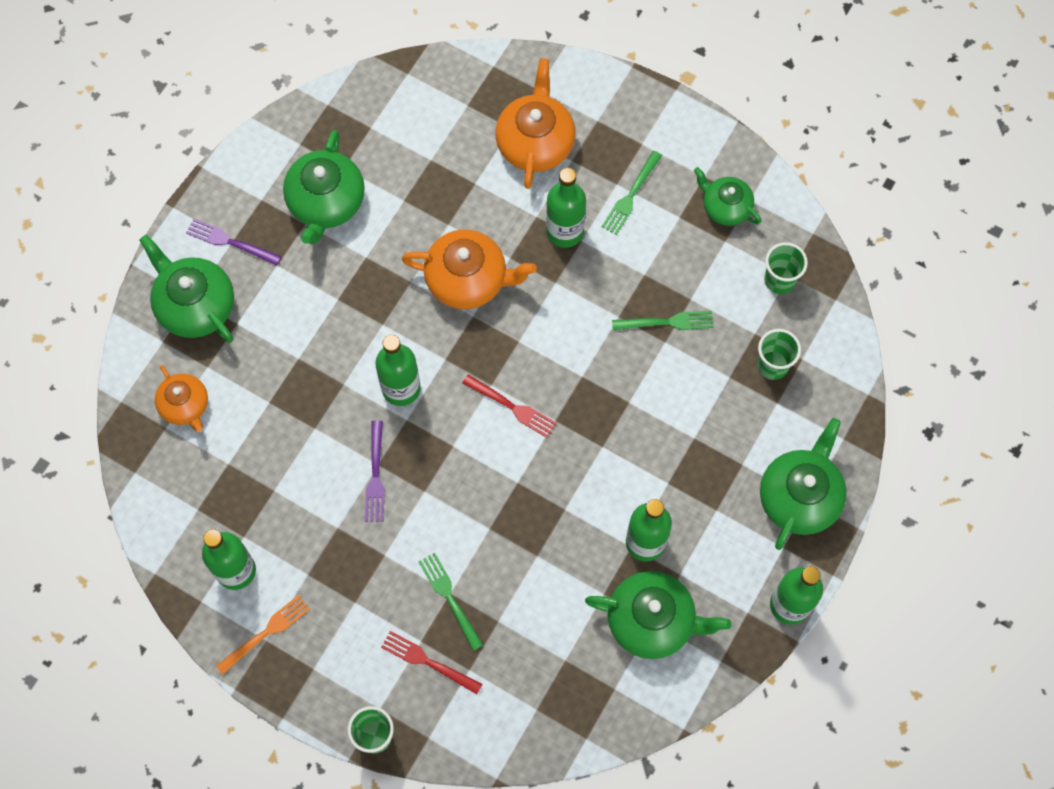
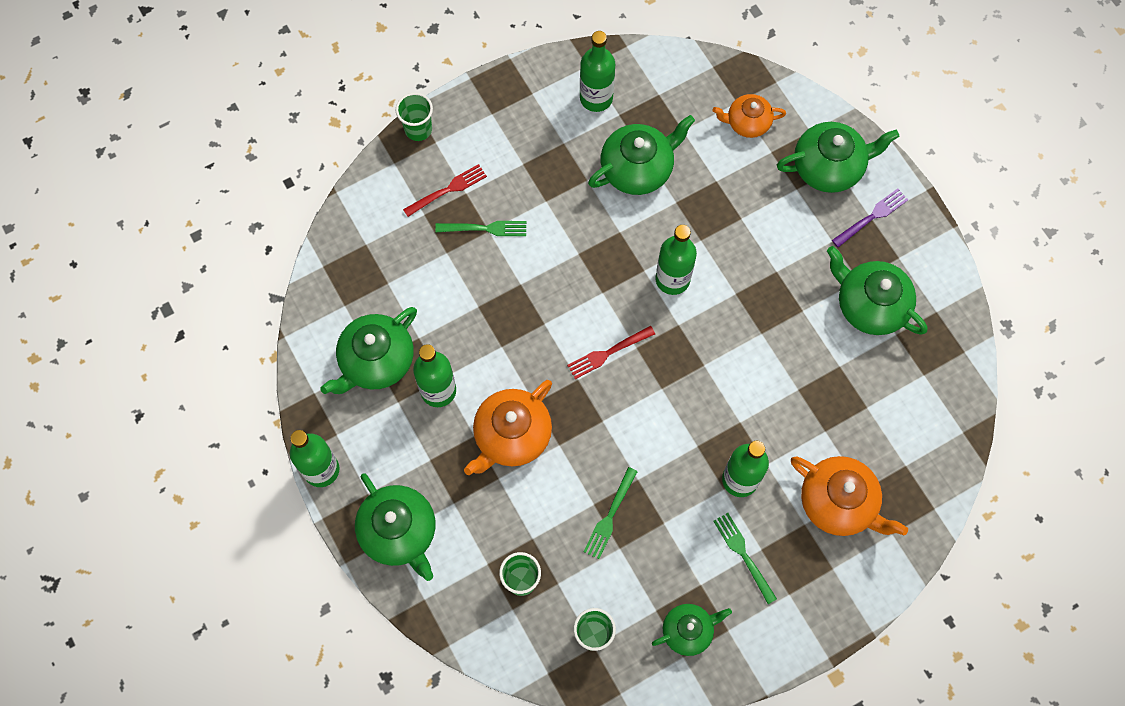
camera: 120 degrees right, 0 degrees up
(266, 632) = (537, 96): orange fork -> none
(297, 484) = (637, 168): none -> green teapot
(375, 475) = (611, 225): purple fork -> none
(468, 279) = (738, 378): orange teapot -> orange teapot (511, 435)

